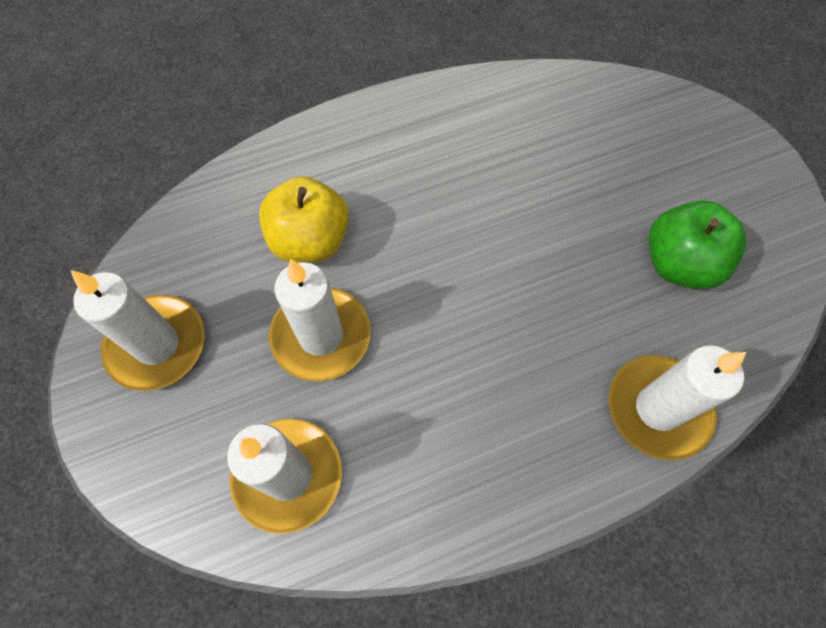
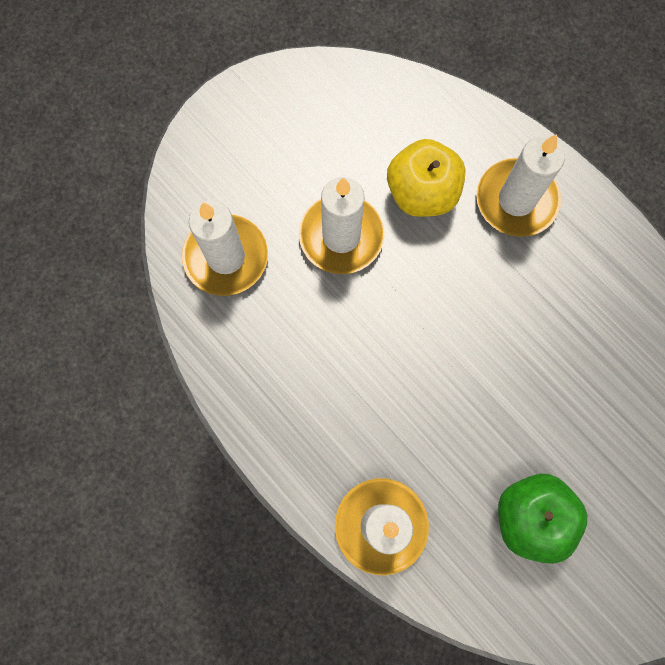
camera: 70 degrees right, 10 degrees up
(157, 345) = (288, 121): white candle -> white candle (516, 200)

